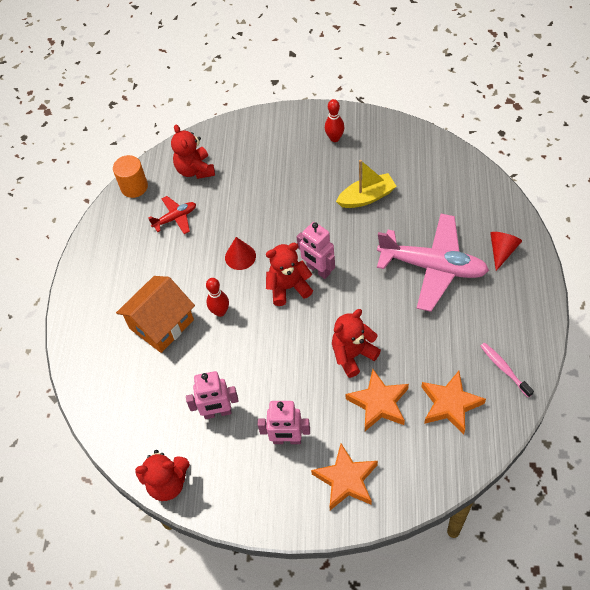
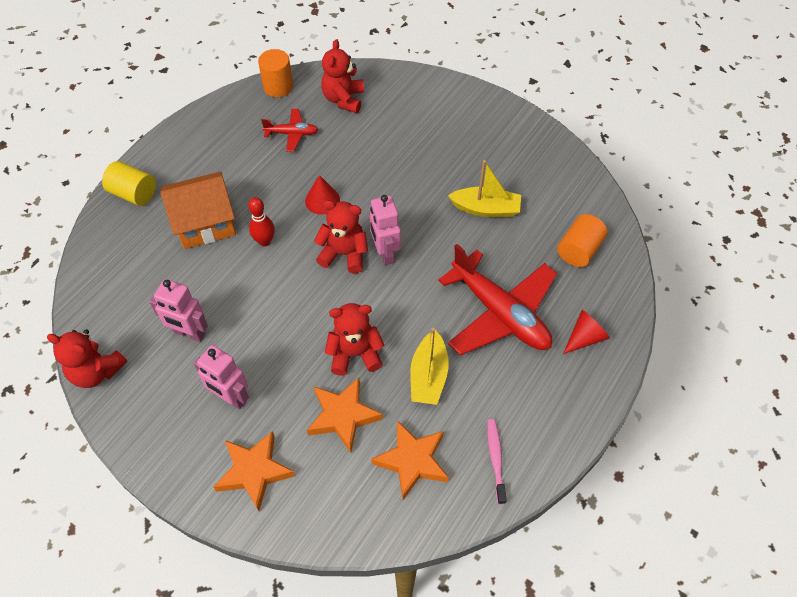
camera: 25 degrees right, 0 degrees up
(83, 333) = (134, 193): none -> yellow cylinder
(334, 138) = (497, 136): red bowling pin -> none
(416, 340) = (428, 376): none -> yellow boat
(433, 267) = (500, 313): pink plane -> red plane
(453, 192) = (578, 250): none -> orange cylinder

